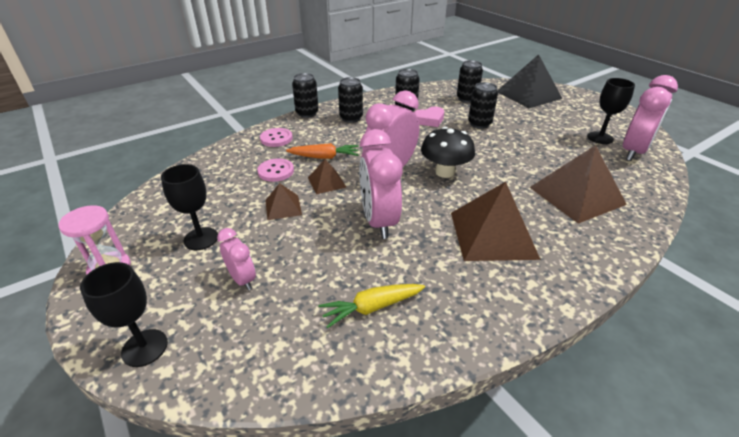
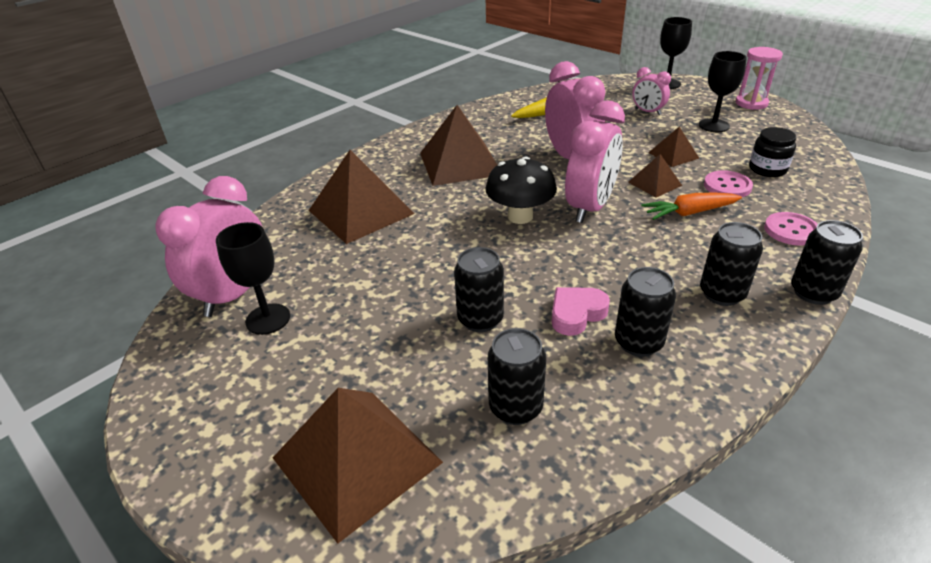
camera: 170 degrees right, 0 degrees up
(227, 180) = (767, 169): none -> black jar
(528, 95) = (356, 460): black pyramid -> brown pyramid

